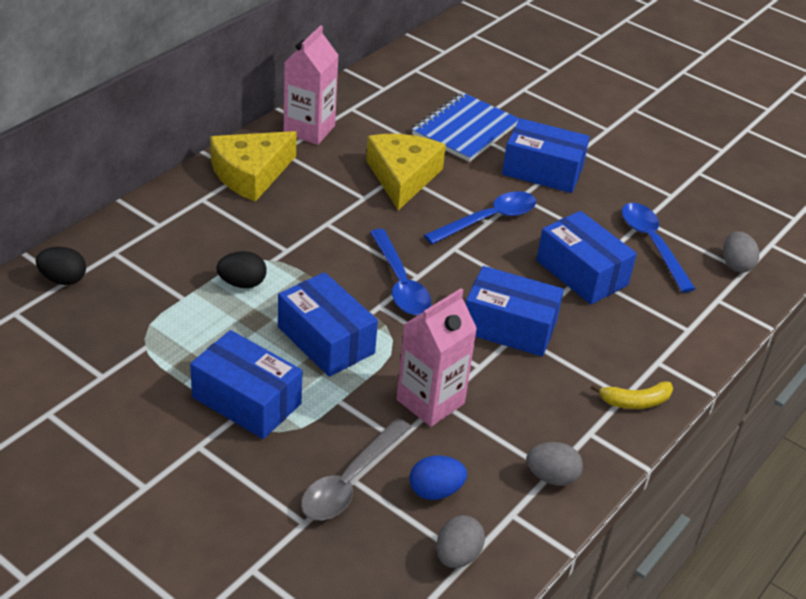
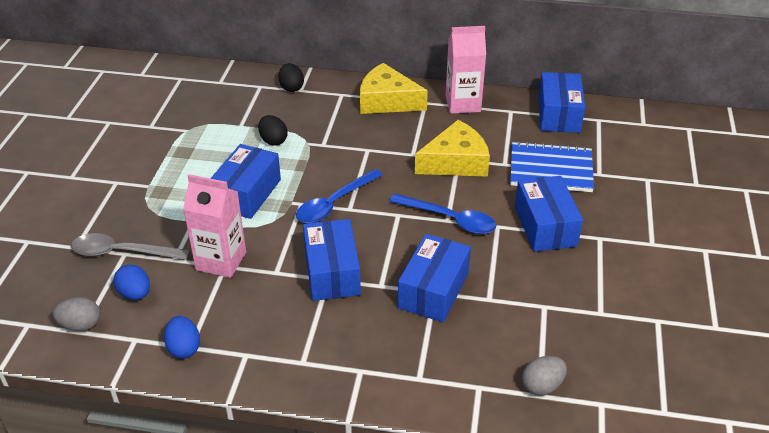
camera: 65 degrees right, 0 degrees up
(63, 279) = (221, 80): black egg -> black egg (291, 88)
(246, 400) = (167, 184): blue box -> blue box (558, 114)
(551, 477) = (184, 348): grey egg -> blue egg
(635, 401) = (300, 370): yellow banana -> none
(652, 244) = (514, 321): blue spoon -> none

